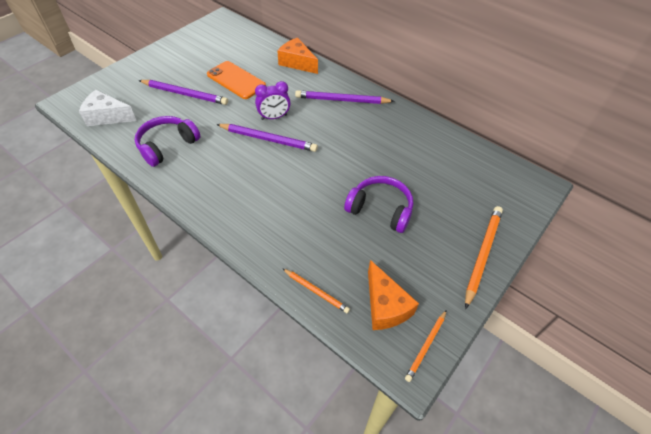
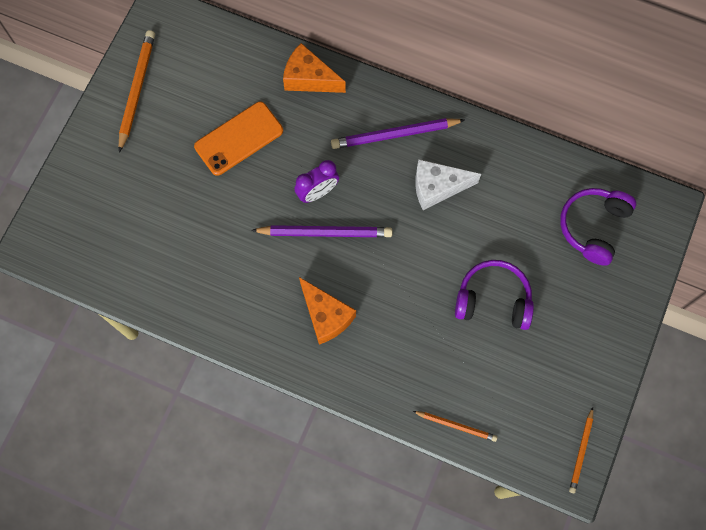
camera: 15 degrees left, 20 degrees up
(107, 116) = (100, 256): white cheese -> white cheese (437, 187)
(167, 145) = (203, 281): purple headphones -> purple headphones (593, 227)
(185, 94) = (181, 186): purple pencil -> none
(236, 80) = (239, 138): orange phone -> orange phone turned 60 degrees counterclockwise
(385, 306) = (531, 420): orange cheese -> orange cheese (326, 316)
(482, 254) = (617, 327): orange pencil -> orange pencil (137, 90)

